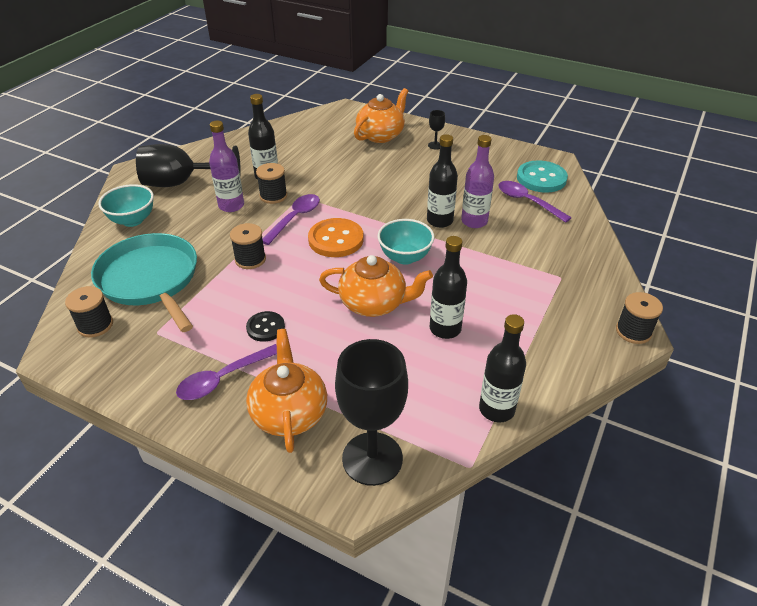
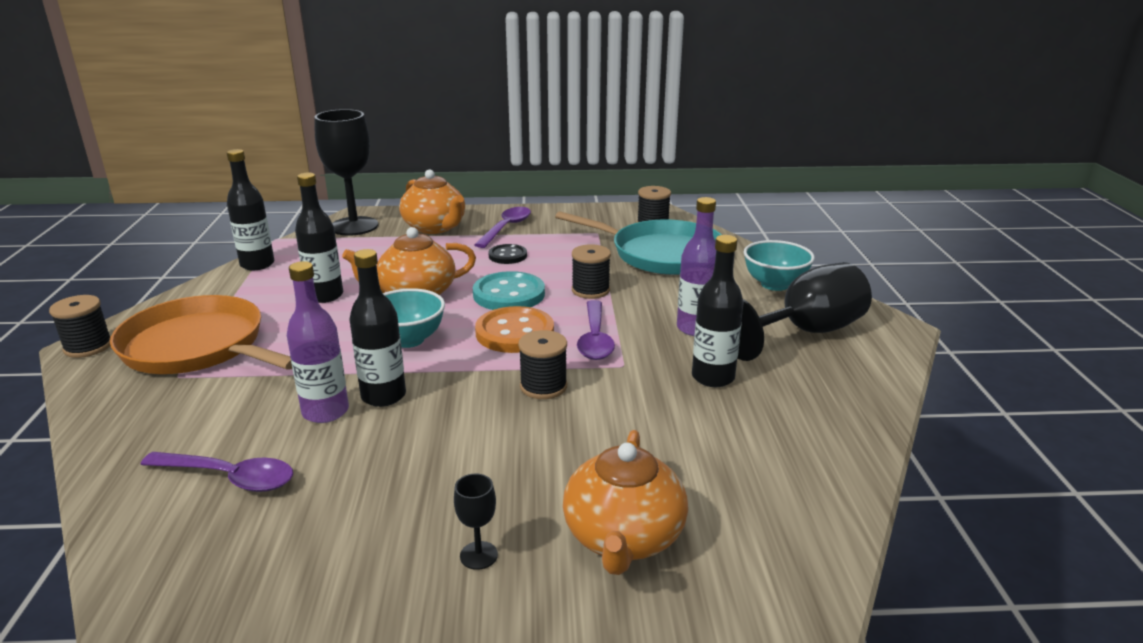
camera: 150 degrees right, 15 degrees down
(273, 196) = (662, 355): black spool -> black spool (543, 386)
(541, 178) = (195, 546): turquoise button -> turquoise button (509, 294)
(549, 301) = (198, 347): none -> orange pan

